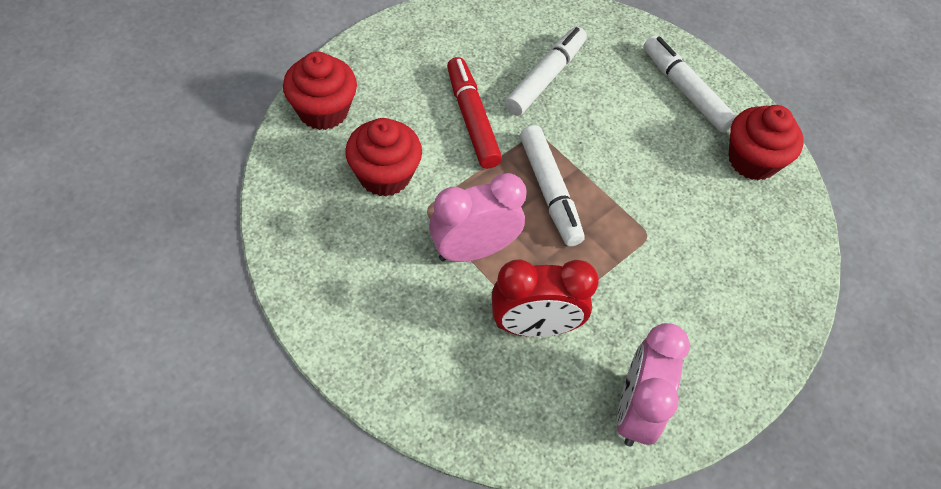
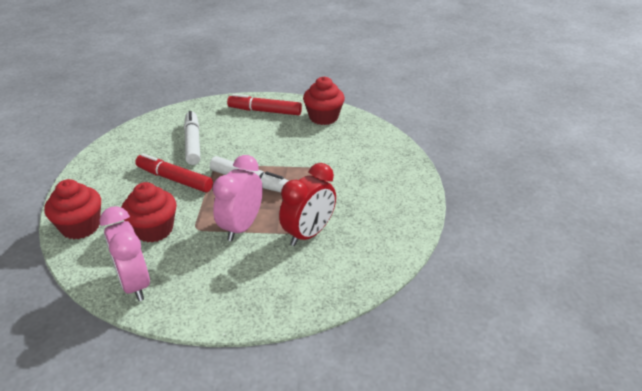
camera: 40 degrees left, 20 degrees down
(635, 410) = (391, 230): pink clock -> pink clock (134, 284)
(685, 90) = (265, 111): white marker -> red marker

